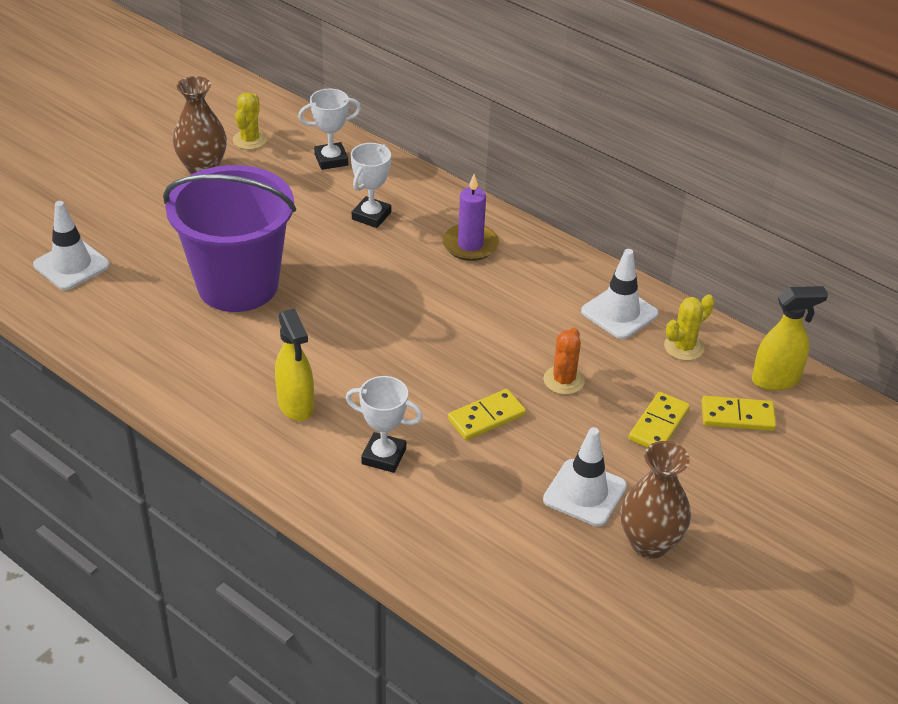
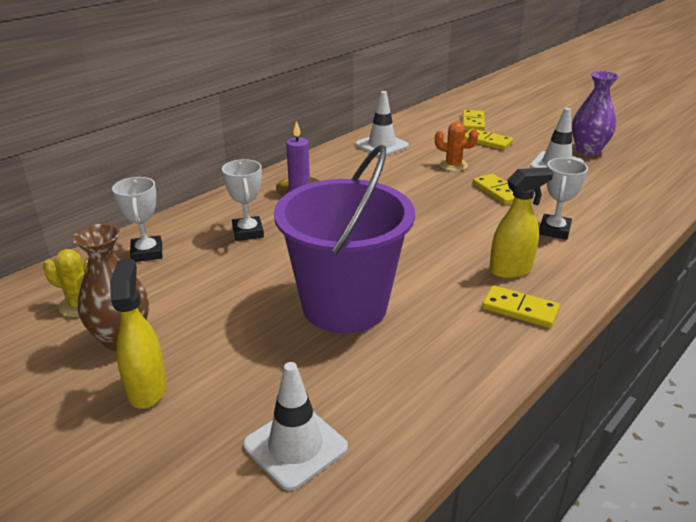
camera: 85 degrees left, 10 degrees down
(223, 403) = (520, 309): none -> yellow domino
(371, 216) = (248, 232): white trophy -> white trophy turned 45 degrees clockwise
(649, 543) = (588, 150): brown vase -> purple vase
(683, 347) = (414, 130): yellow cactus -> none
(776, 380) = (439, 111): yellow spray bottle -> yellow spray bottle (147, 389)

